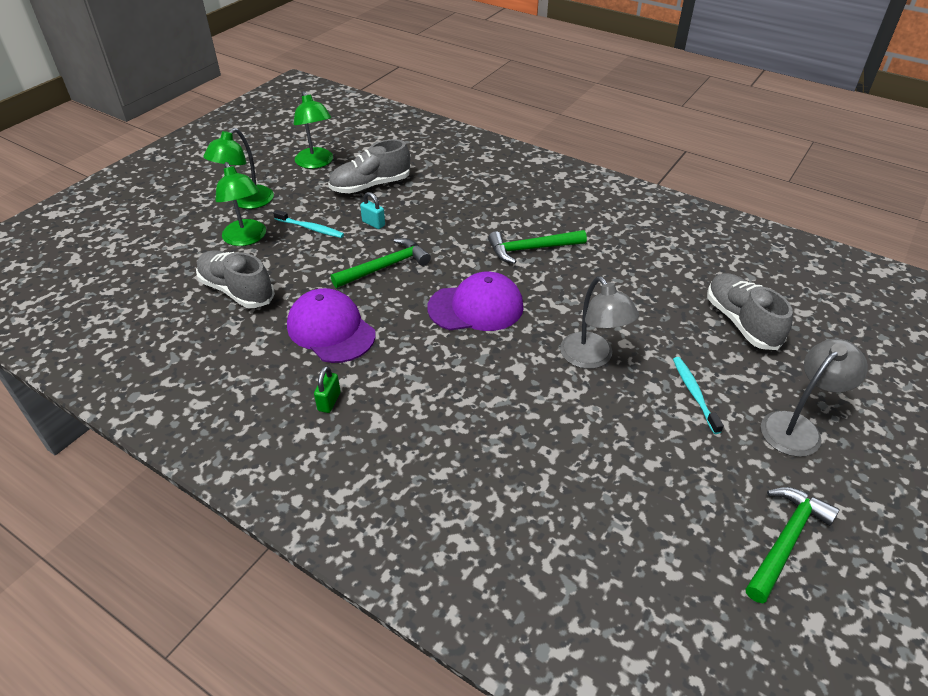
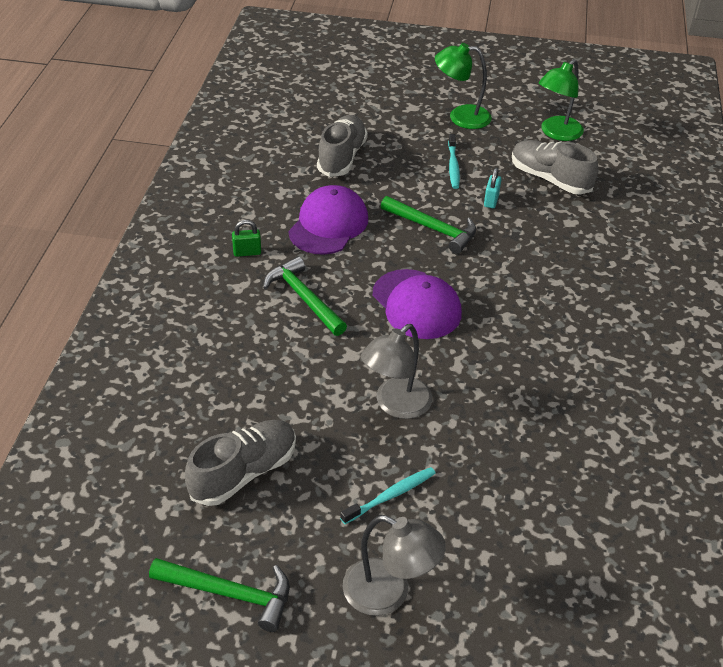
camera: 65 degrees right, 0 degrees up
(247, 239) = (411, 136): green lamp -> none
(531, 249) = (536, 320): green hammer -> green hammer (304, 298)
(741, 322) = (534, 523): grey shoe -> grey shoe (244, 472)

